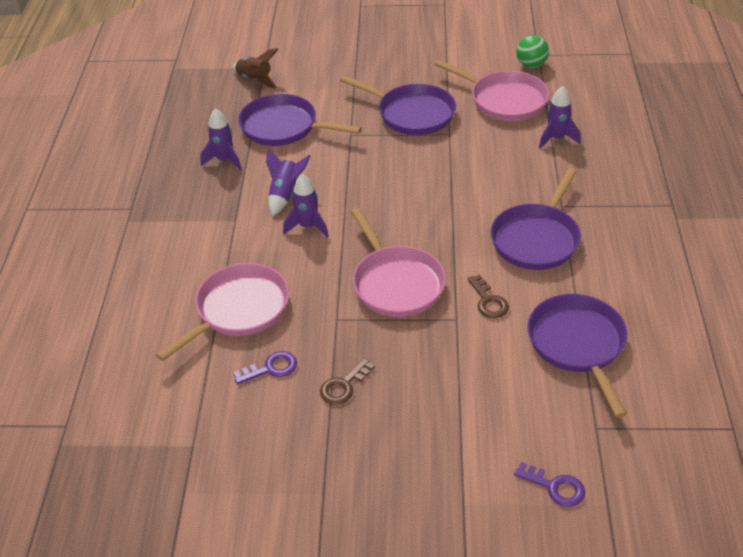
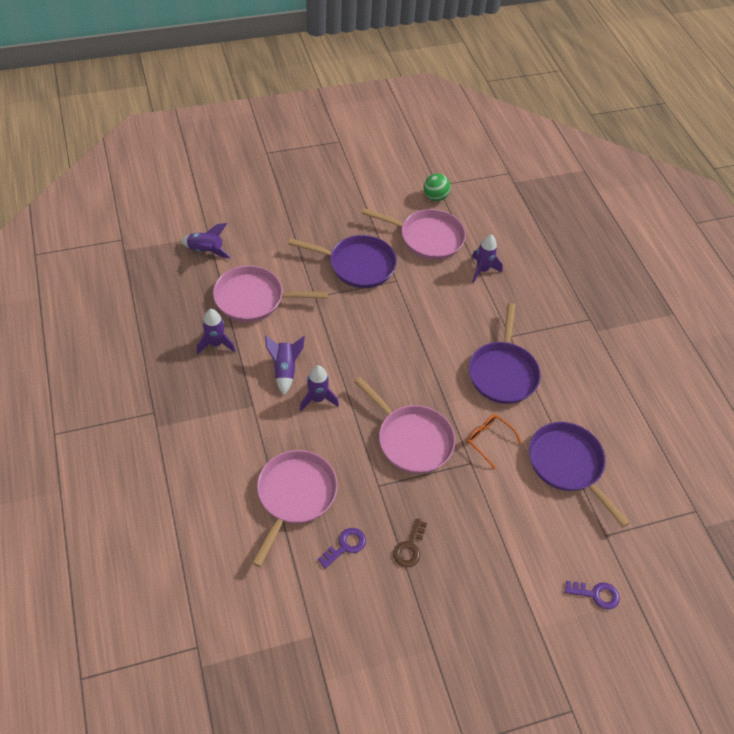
camera: 25 degrees left, 10 degrees up
(255, 80) = (206, 251): brown rocket -> purple rocket
(283, 127) = (254, 298): purple pan -> pink pan
(488, 301) = (488, 440): brown key -> orange glasses

